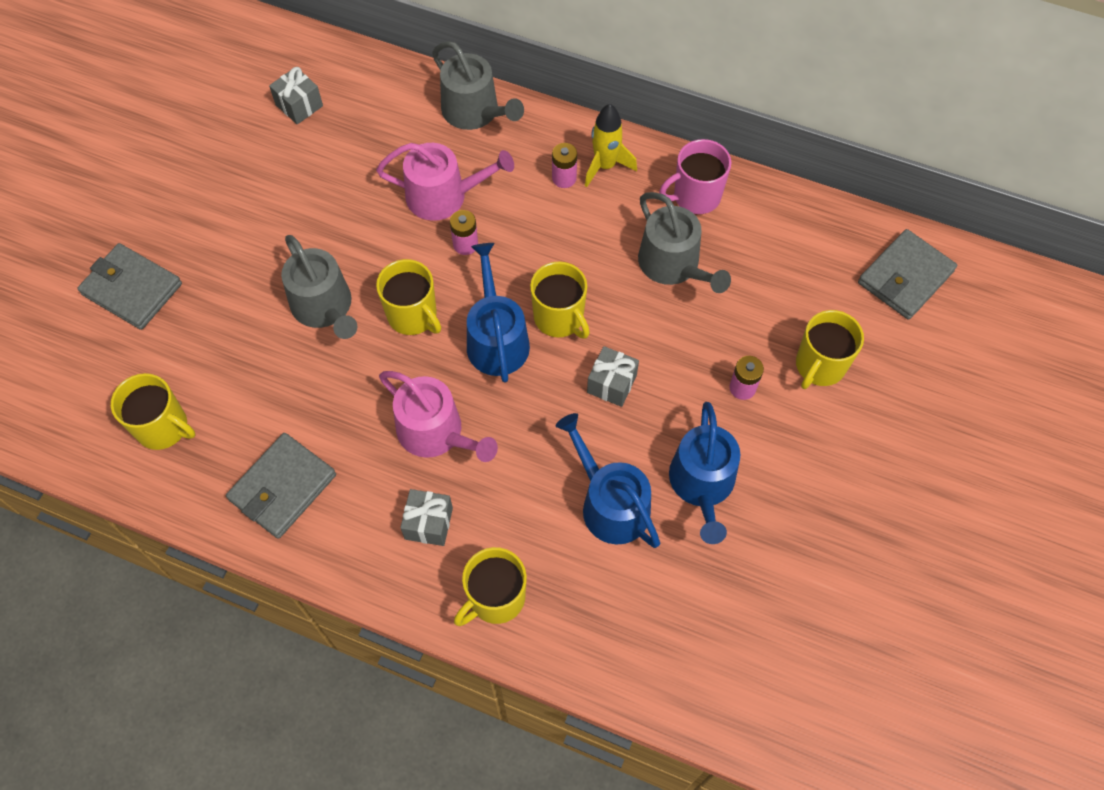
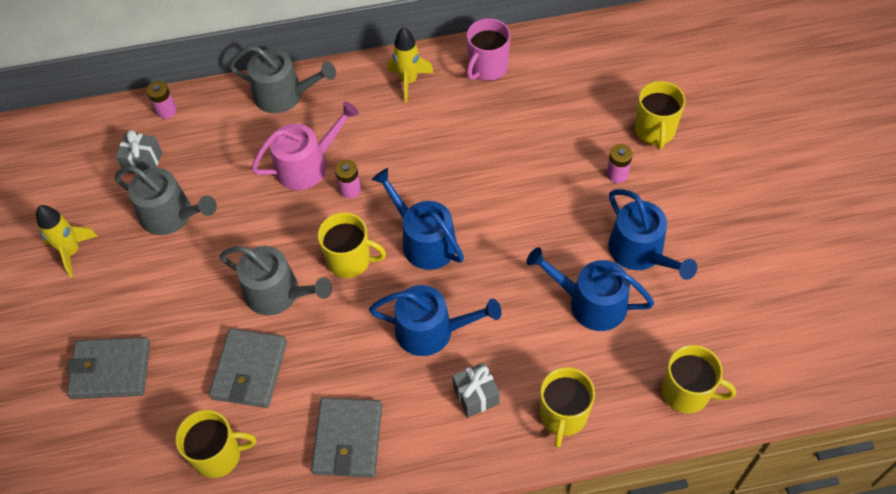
camera: 30 degrees left, 5 degrees down
(178, 157) = (72, 252): none -> yellow rocket
(436, 433) = (432, 330): pink watering can -> blue watering can
(559, 318) = (457, 200): yellow mug -> yellow mug (687, 392)
(564, 178) = (386, 105): pink battery -> pink battery (166, 111)
(612, 384) = (528, 223): grey gift -> none
(673, 265) = (508, 121): grey watering can -> grey watering can (171, 215)
(905, 277) = (663, 44): grey wallet -> grey wallet (249, 370)

